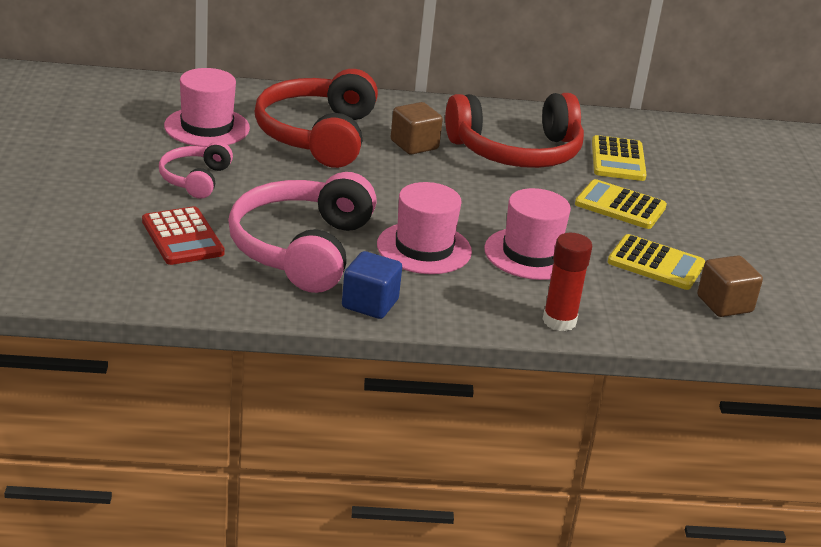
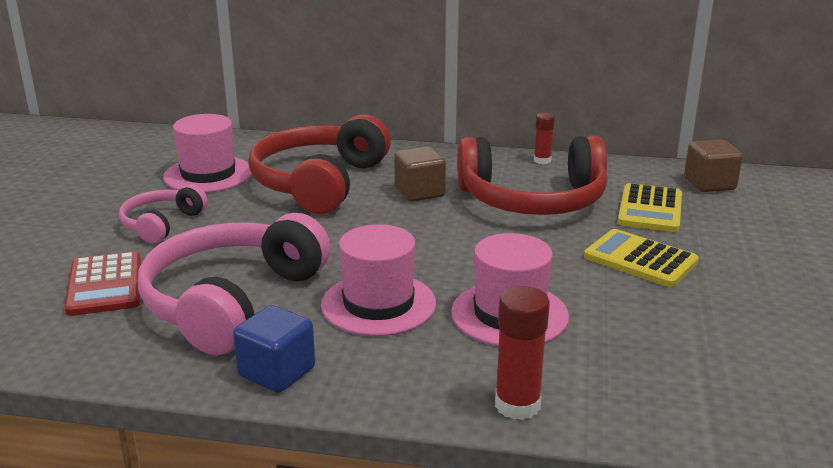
camera: 15 degrees right, 5 degrees down
(512, 111) = (542, 160): none -> red glue stick
(656, 263) = (671, 331): yellow calculator -> none
(724, 304) = (758, 389): brown cube -> brown cube (709, 184)

